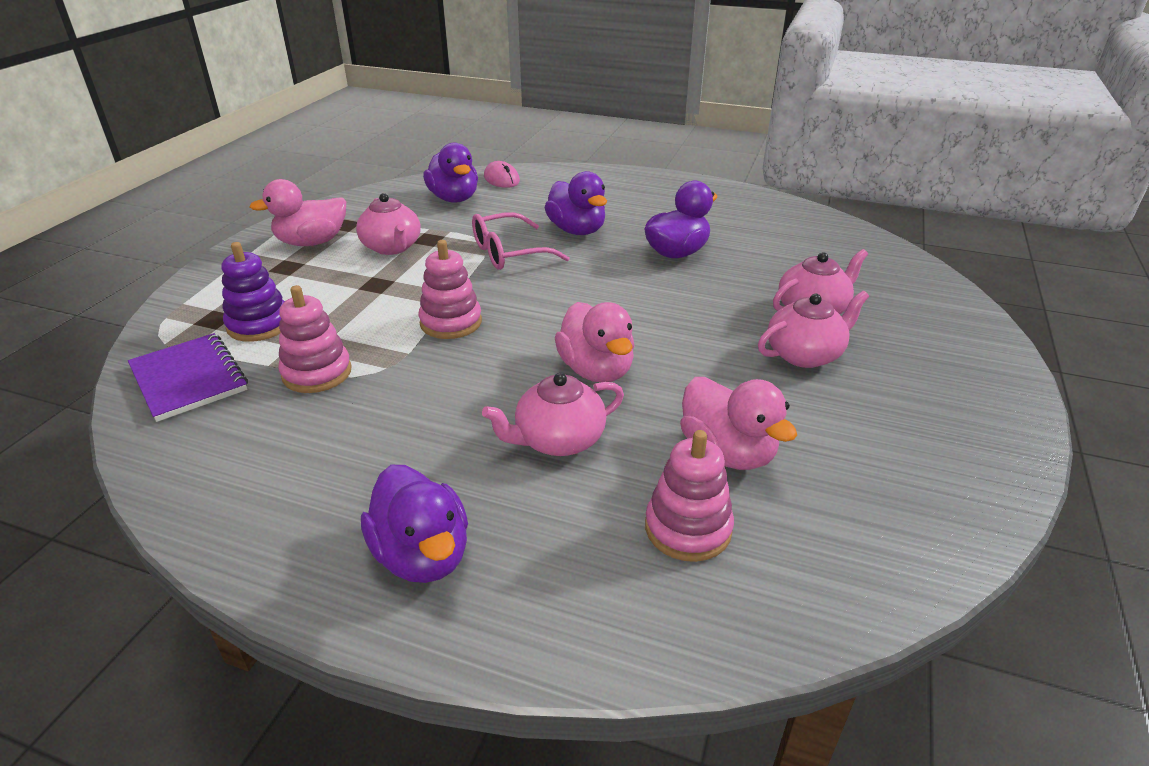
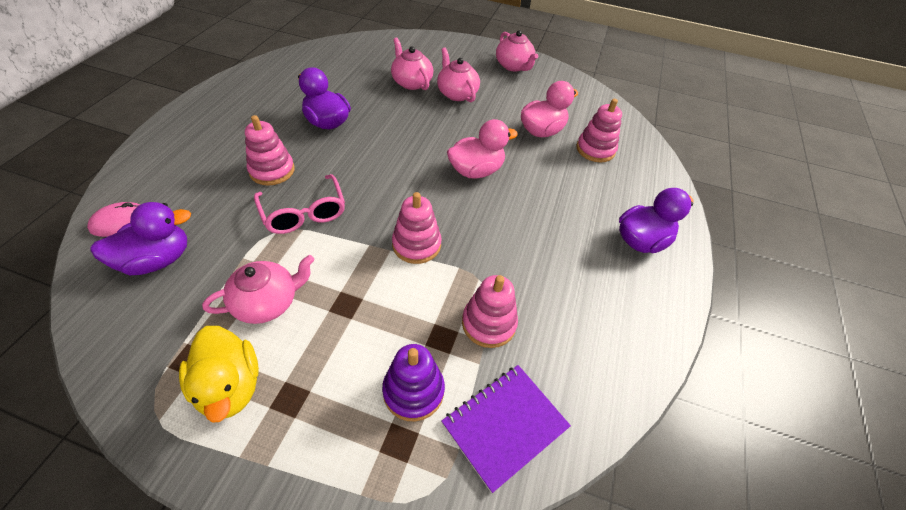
camera: 95 degrees left, 15 degrees up
(312, 242) = (230, 386): pink duck -> yellow duck
(558, 440) = (543, 189): pink teapot -> pink teapot (514, 66)
(577, 230) = (272, 170): purple duck -> pink stacking toy

